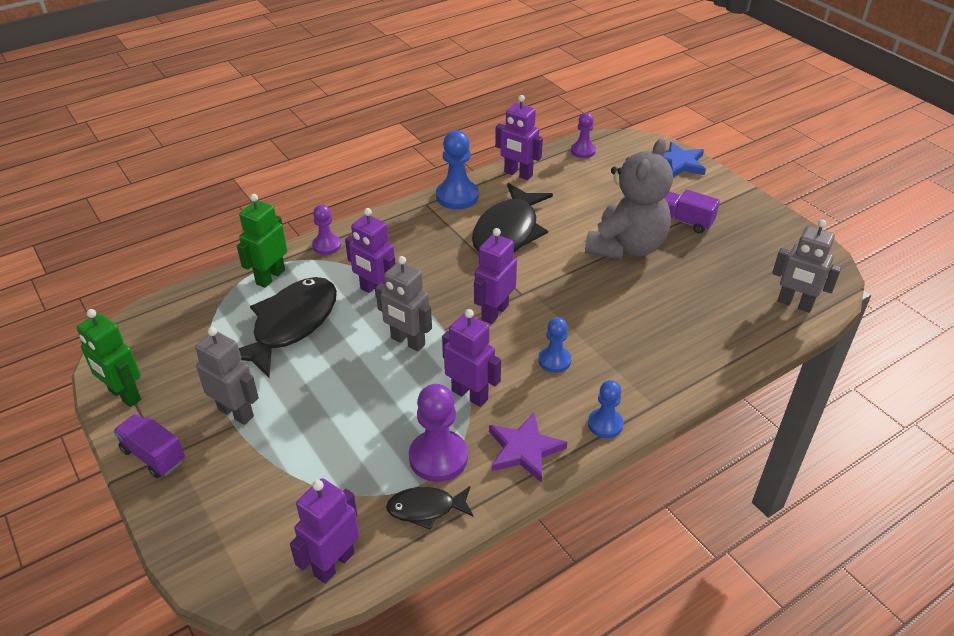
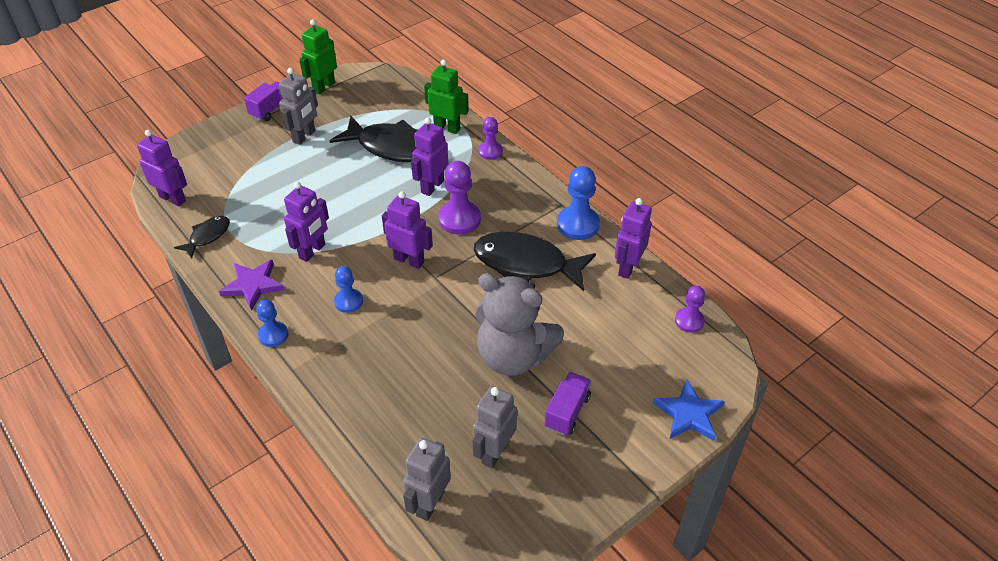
camera: 85 degrees right, 5 degrees up
(407, 341) = (373, 211): grey robot -> grey robot (494, 452)
(426, 508) = (207, 236): black fish -> black fish turned 45 degrees clockwise
(438, 457) = (251, 239): purple pawn -> purple pawn (459, 219)

